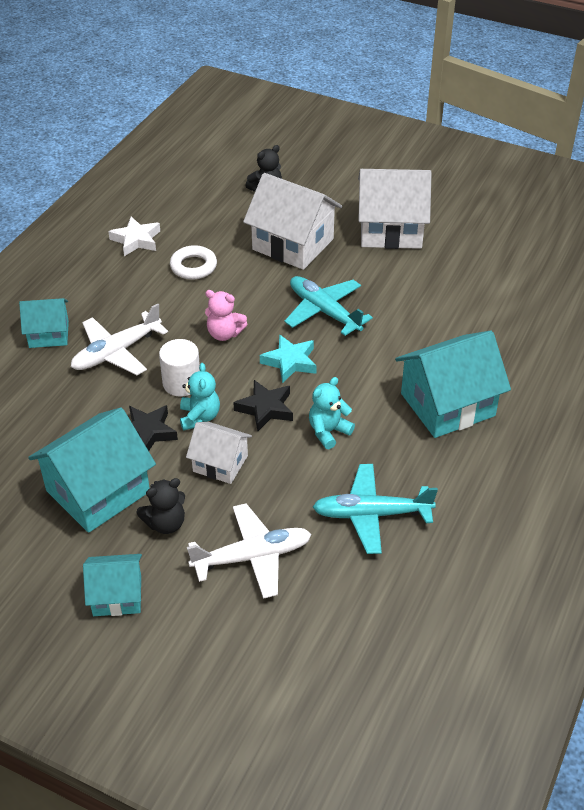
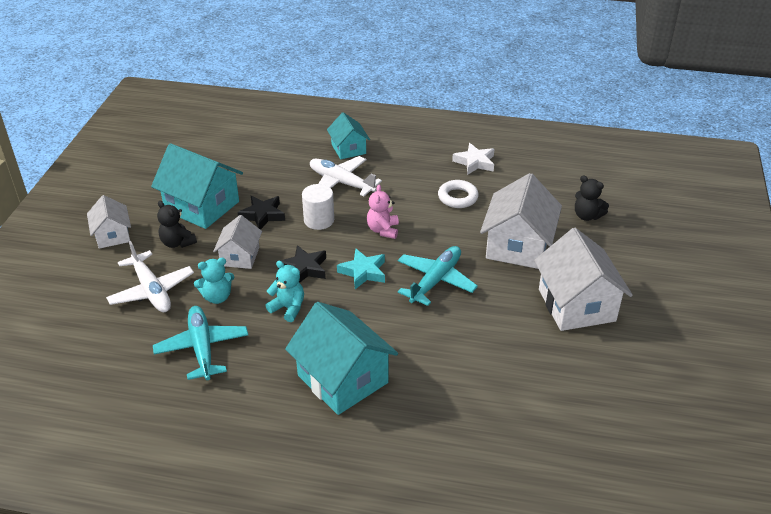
camera: 75 degrees right, 5 degrees down
(117, 595) = (112, 235): turquoise house -> white house
(199, 417) = (285, 236): turquoise teddy bear -> turquoise teddy bear (217, 297)

